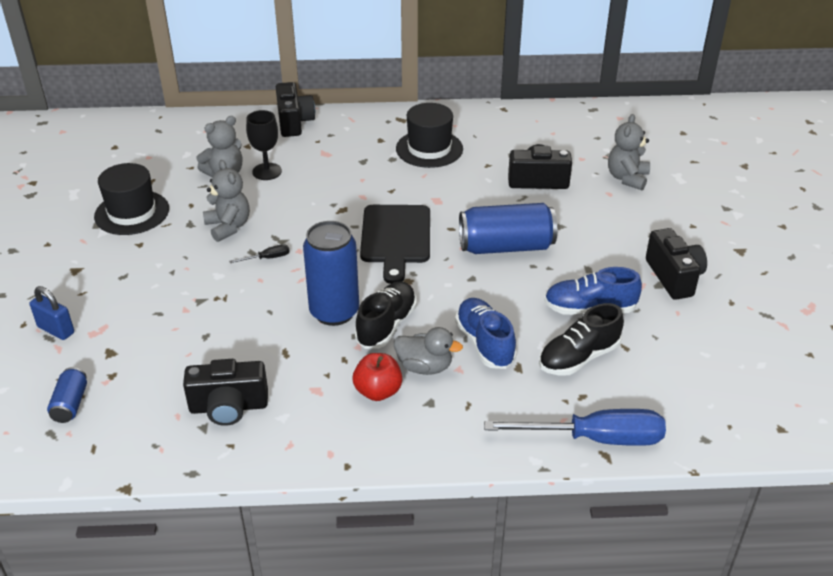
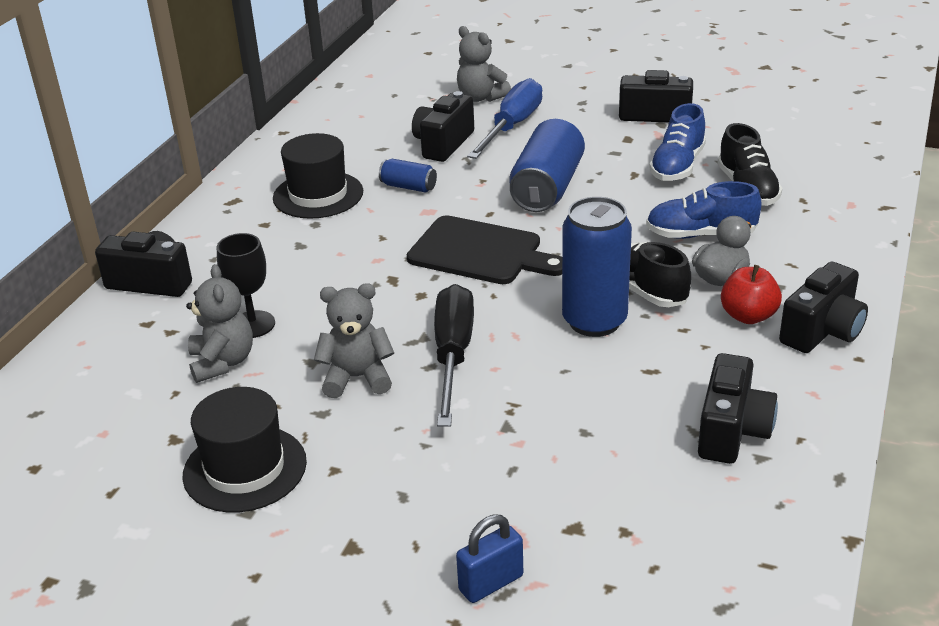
camera: 65 degrees left, 5 degrees down
(70, 404) = (669, 580): blue can -> blue can (408, 187)
(267, 258) = (453, 355): black screwdriver -> black screwdriver, size x2.42
(376, 438) = (822, 331): none -> black camera
(595, 439) = (862, 207): blue screwdriver -> blue screwdriver (512, 126)

